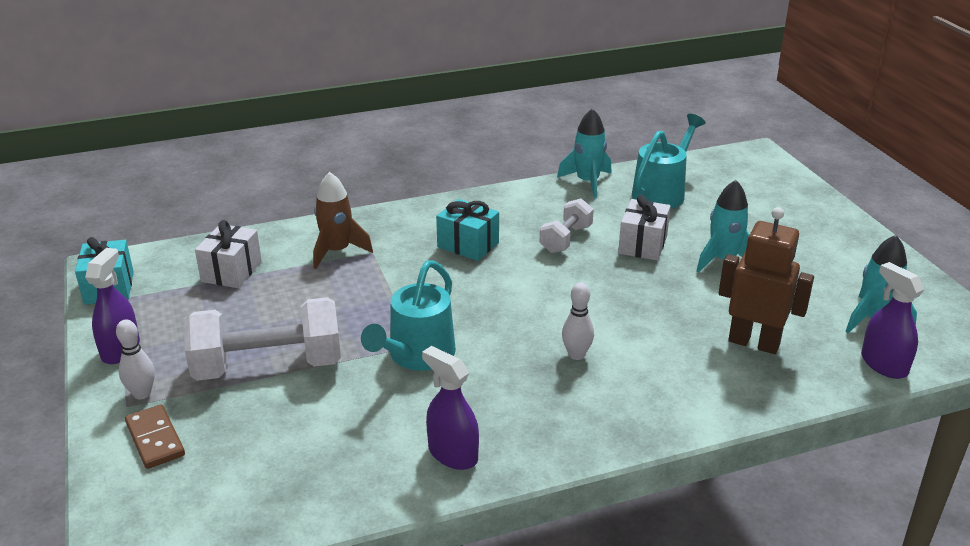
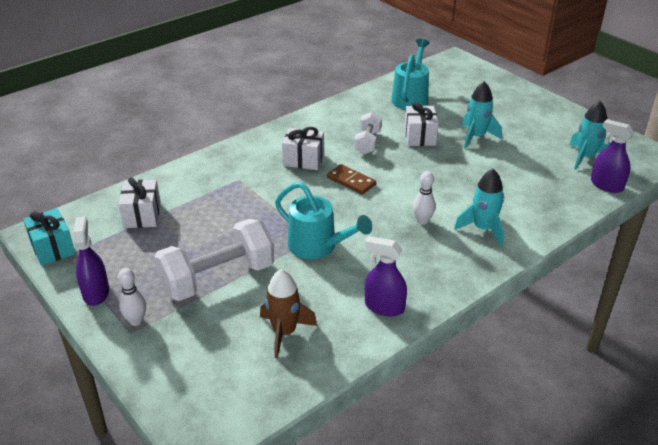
camera: 20 degrees left, 5 degrees up
(155, 439) = (169, 351): brown domino -> brown domino (351, 181)
(337, 251) = (212, 184): brown rocket -> brown rocket (284, 332)
(417, 356) = (318, 246): turquoise watering can -> turquoise watering can turned 60 degrees counterclockwise
(468, 245) = (303, 160): turquoise gift -> white gift
(587, 182) = (357, 99): turquoise rocket -> turquoise rocket (483, 229)
(754, 343) = (525, 188): brown robot -> none

